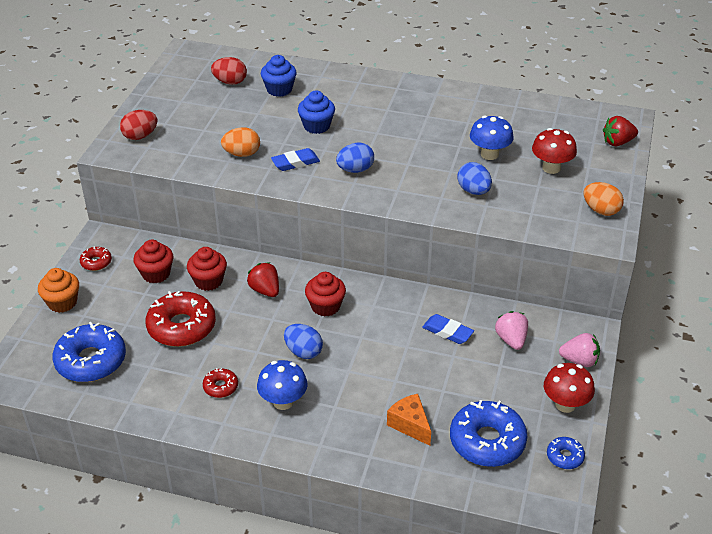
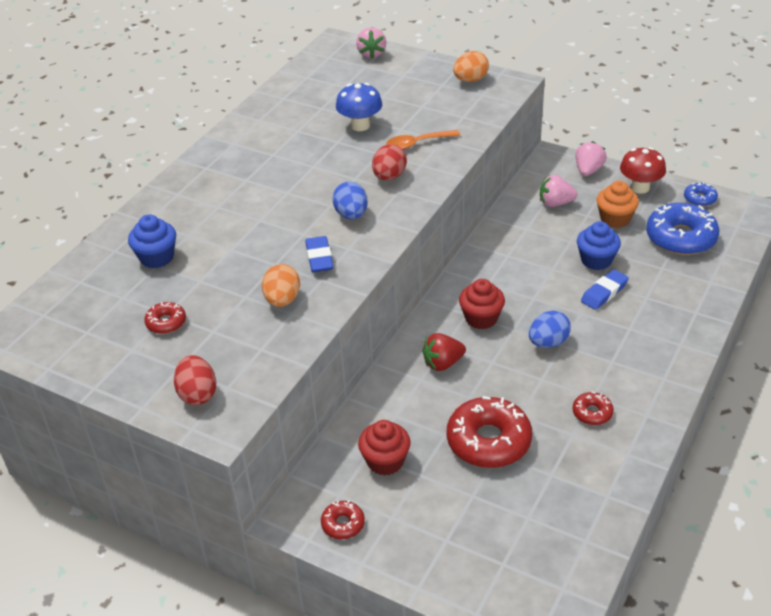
camera: 75 degrees left, 0 degrees up
(62, 302) = (415, 563): orange cupcake -> orange cupcake (615, 219)
(91, 361) = (532, 533): blue donut -> none
(208, 281) = (413, 411): red cupcake -> none
(209, 108) = (166, 323): none -> red donut
(230, 82) = (113, 299): red egg -> red egg (389, 176)
(283, 402) = (619, 365): blue mushroom -> none
(316, 126) = (252, 234): blue cupcake -> blue cupcake (596, 260)
(410, 425) = (658, 281): orange cheese -> none
(447, 332) = (537, 240): blue eraser -> blue eraser (604, 293)
(473, 191) = (417, 143): blue egg -> orange spoon
(551, 168) = (397, 94): red mushroom -> none
(617, 142) = (371, 54): red strawberry -> pink strawberry

